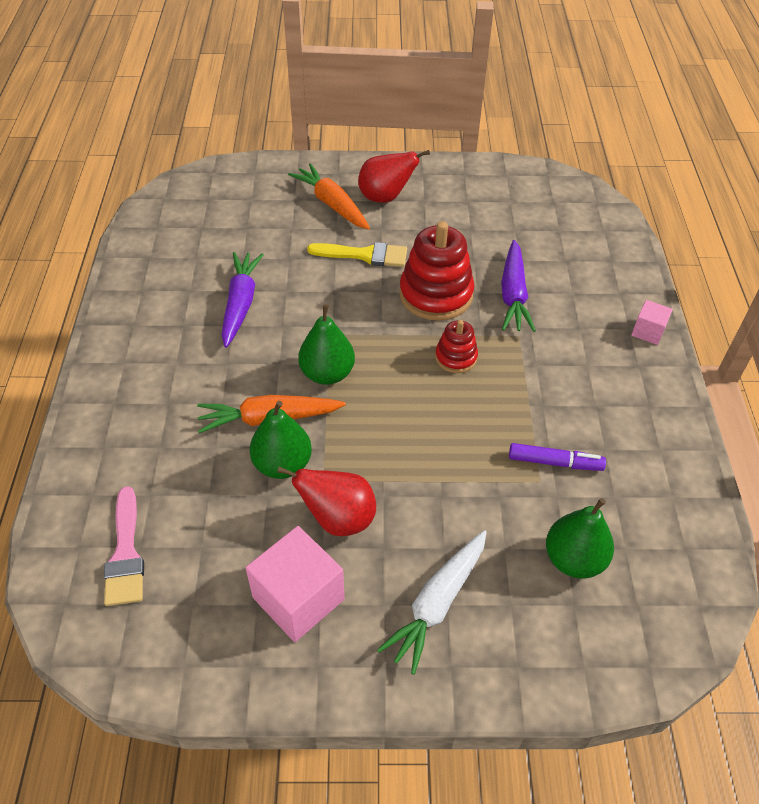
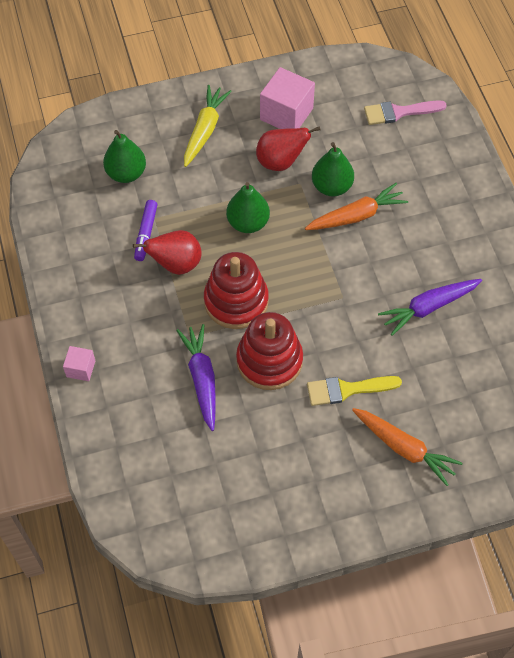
camera: 165 degrees right, 10 degrees up
(125, 554) = (399, 112): pink brush -> pink brush turned 75 degrees counterclockwise
(241, 304) = (428, 307): purple carrot -> purple carrot turned 75 degrees clockwise
(327, 373) = (330, 261): green pear -> green pear (248, 223)
(385, 197) = (355, 473): red pear -> red pear (176, 264)
(437, 603) = (205, 130): white carrot -> yellow carrot
(456, 357) = (236, 301): red stacking toy -> red stacking toy, size x1.86
(555, 462) = (146, 233): purple marker -> purple marker turned 75 degrees counterclockwise

